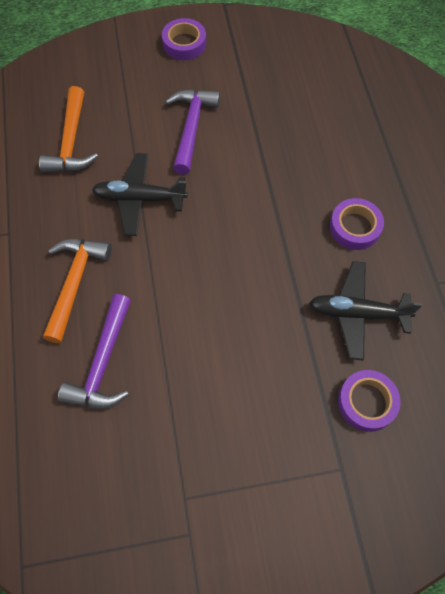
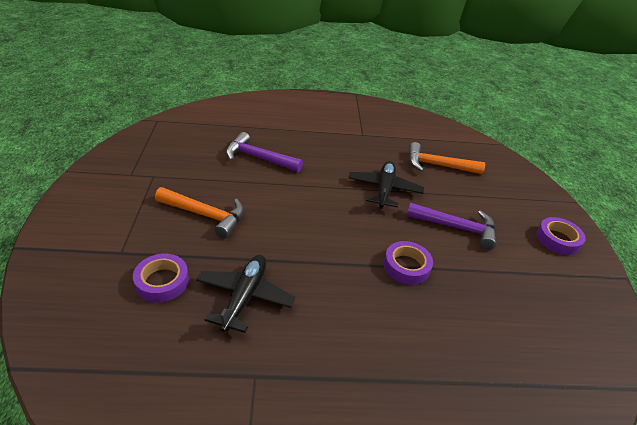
camera: 95 degrees right, 25 degrees down
(75, 283) = (319, 154): orange hammer -> orange hammer (205, 215)
(355, 227) = (337, 319): purple tape -> purple tape (406, 266)

